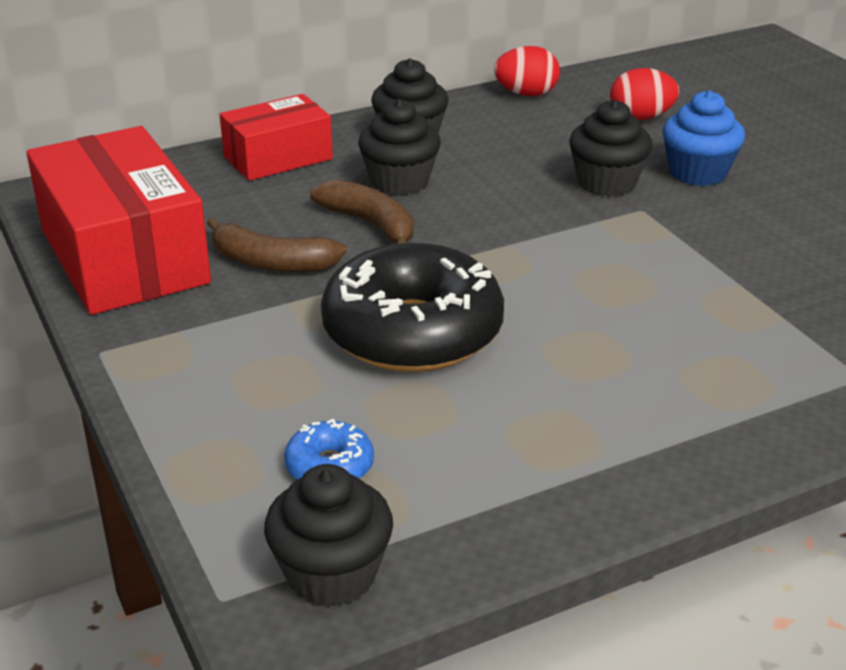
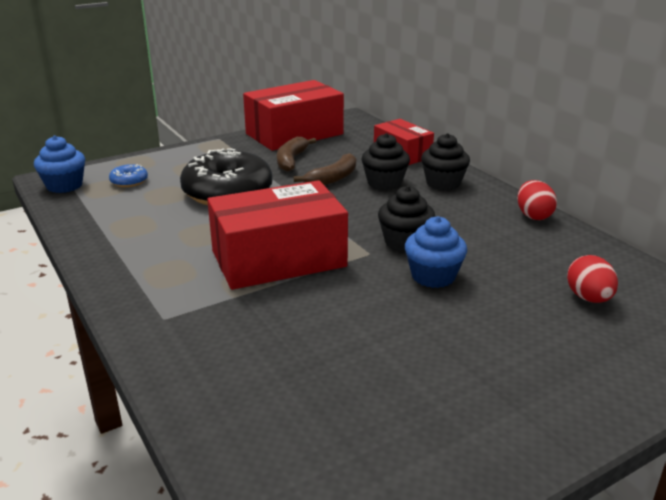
camera: 85 degrees right, 5 degrees down
(331, 574) = (64, 186): black cupcake -> blue cupcake
(641, 118) = (519, 257): red egg -> red egg (588, 298)
(667, 280) = (278, 259): none -> red box

